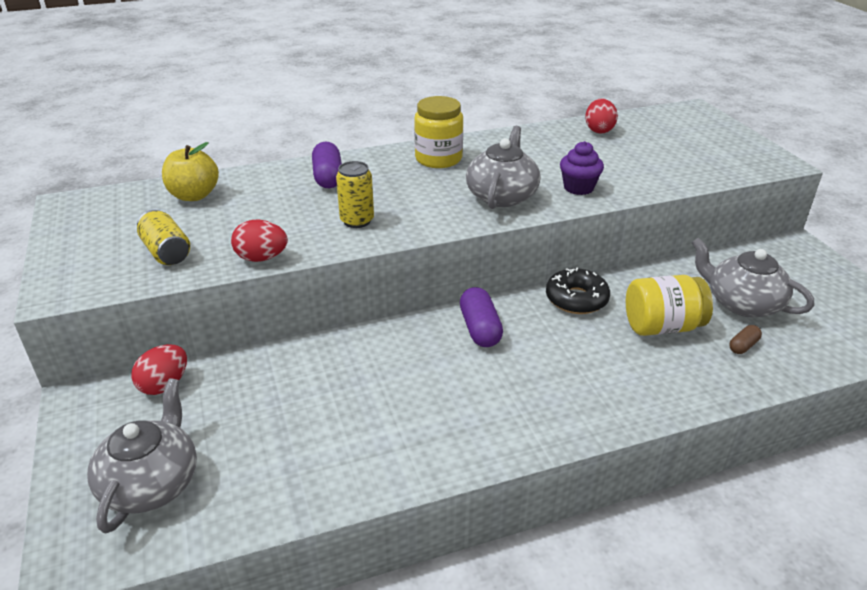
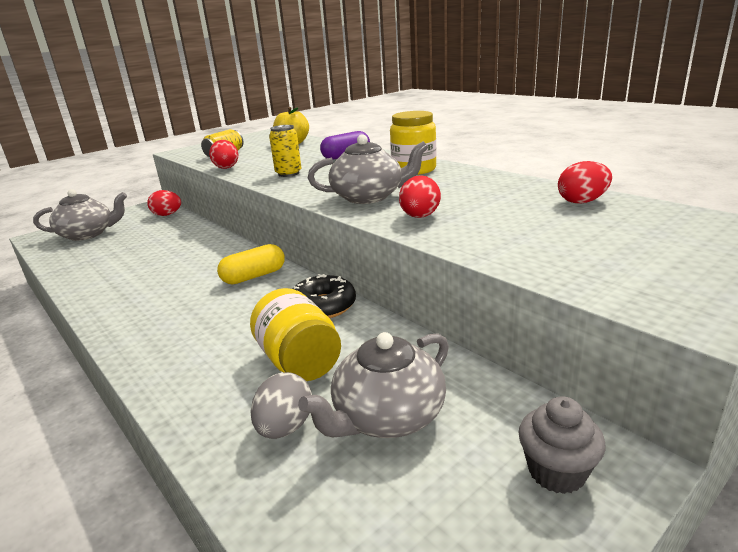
camera: 70 degrees right, 10 degrees down
(480, 329) = (254, 276): purple capsule -> yellow capsule
(578, 188) = (419, 217): purple cupcake -> red egg
(742, 303) = (387, 416): grey teapot -> grey teapot turned 150 degrees counterclockwise
(743, 346) = (285, 427): brown capsule -> grey egg
(800, 264) = (556, 471): none -> grey cupcake

